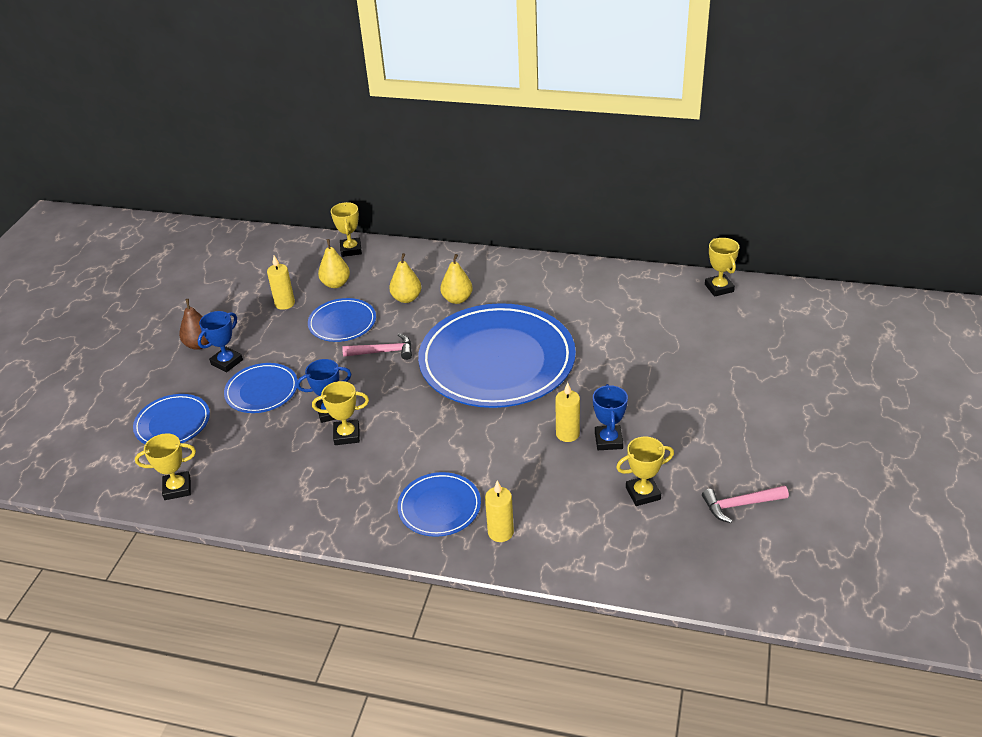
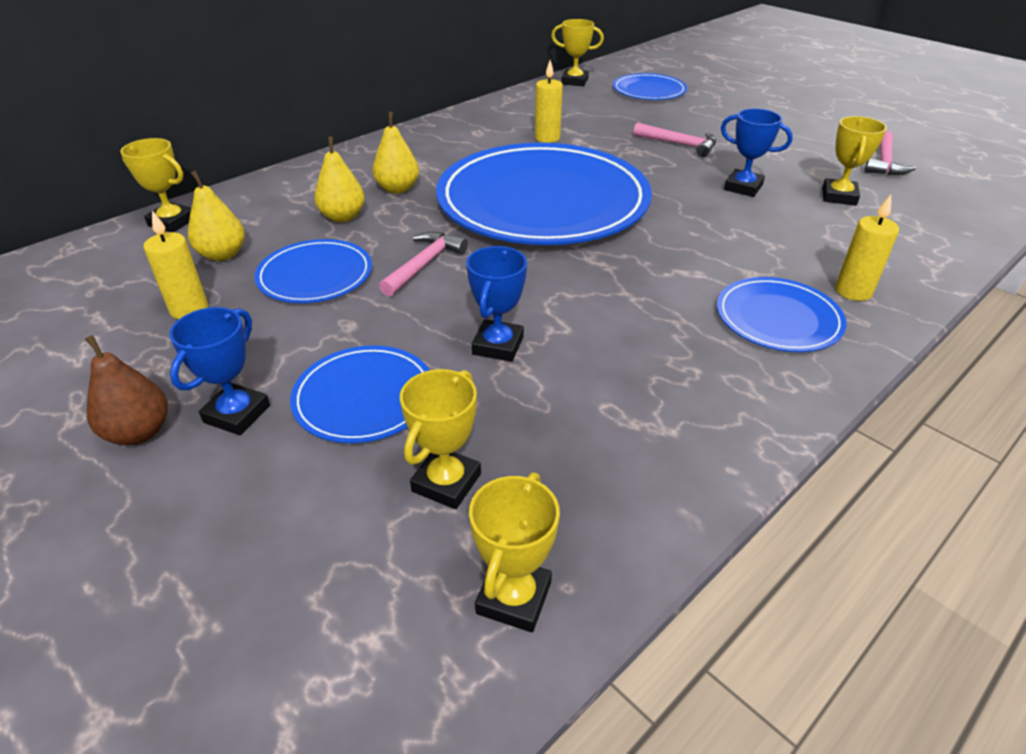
camera: 60 degrees left, 0 degrees up
(172, 423) = (312, 543): blue plate -> blue plate (649, 91)
(227, 362) = (237, 414): blue trophy -> blue trophy turned 45 degrees clockwise
(347, 435) = (565, 347): yellow trophy -> yellow trophy (446, 482)
(567, 434) = (712, 203): yellow candle -> yellow candle (547, 138)
(653, 386) = (680, 144): none -> pink hammer

